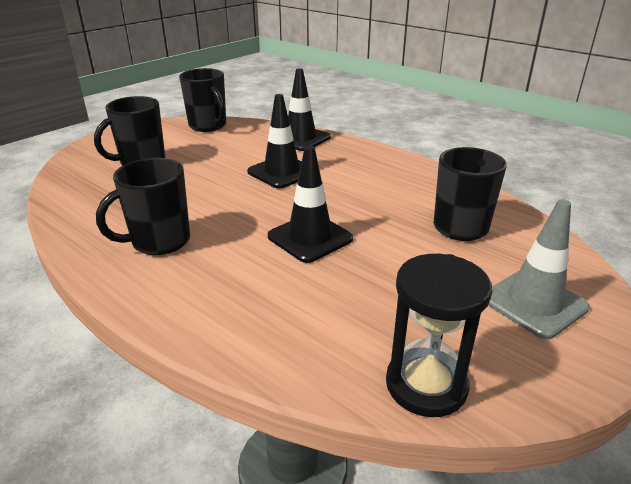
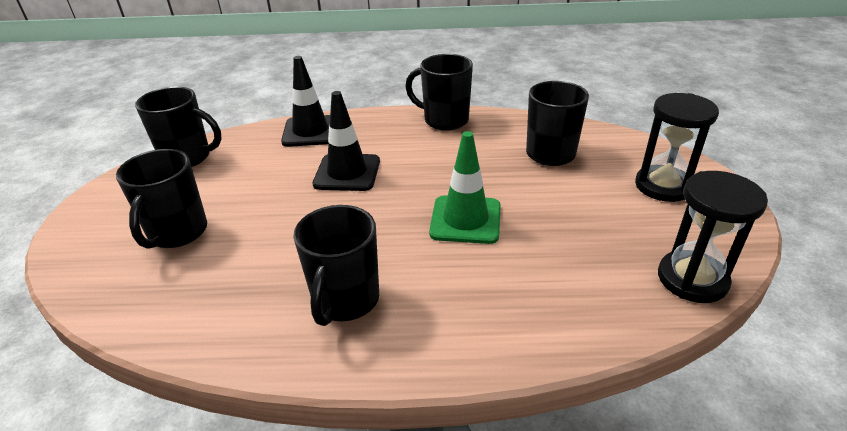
camera: 40 degrees left, 5 degrees up
(310, 238) = (465, 220): black traffic cone -> green traffic cone
(409, 168) = (444, 120): none -> black mug
(534, 303) = (663, 186): grey traffic cone -> black hourglass

